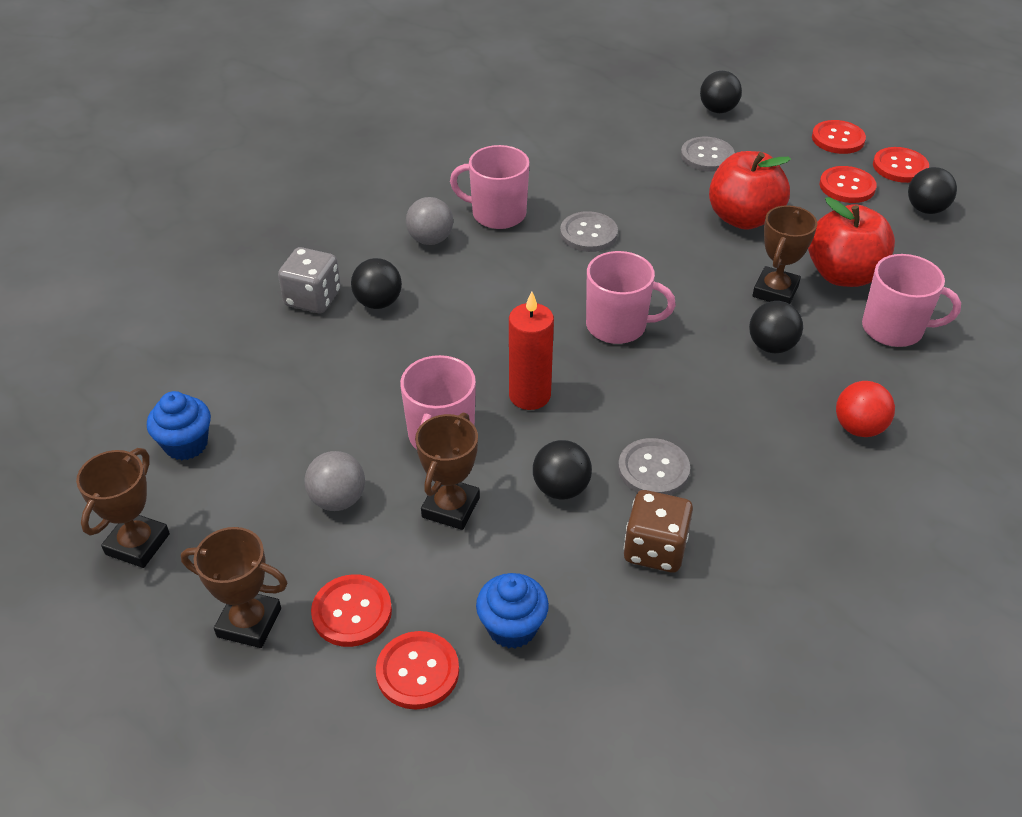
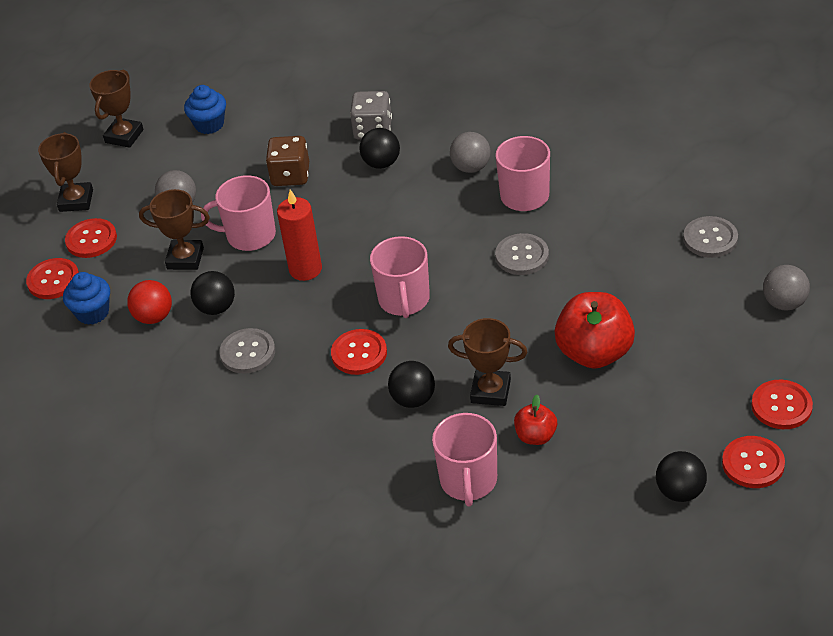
camera: 80 degrees right, 0 degrees up
(137, 544) = (124, 136): brown trophy -> brown trophy turned 75 degrees counterclockwise
(655, 549) = (172, 368): brown dice -> brown dice (290, 175)
(707, 156) = (690, 310): grey button -> grey button (710, 238)
(718, 110) = (784, 303): black ball -> grey ball
(843, 275) = (536, 436): red apple -> red apple, size x0.53
(847, 186) = (690, 423): red button -> red button (359, 353)
(858, 428) = (329, 468): red ball -> red ball (154, 317)

